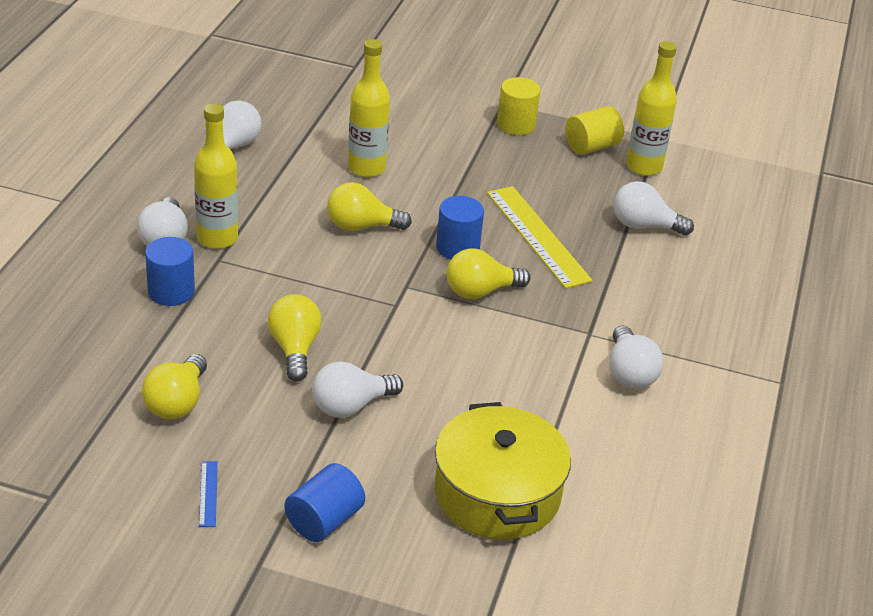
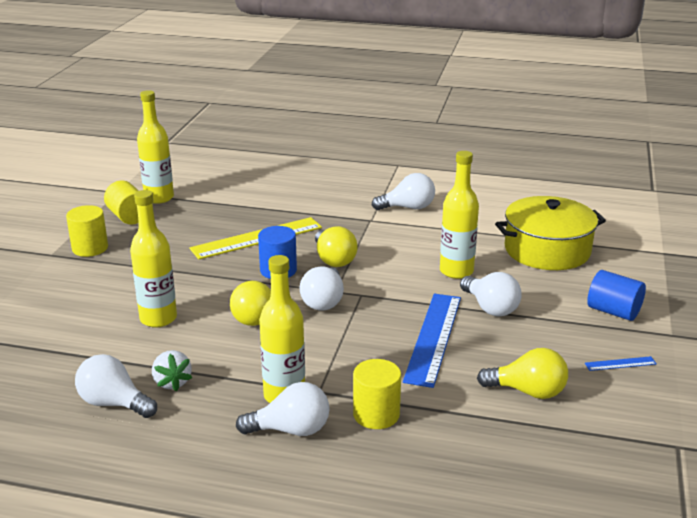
camera: 90 degrees left, 10 degrees down
(171, 291) = (376, 414): blue cylinder -> yellow cylinder
(256, 176) = (172, 382): none -> white strawberry
(294, 349) = (434, 338): yellow light bulb -> blue ruler
(443, 391) = (456, 271): none -> yellow bottle
(644, 226) = (238, 199): white light bulb -> white light bulb (324, 301)

